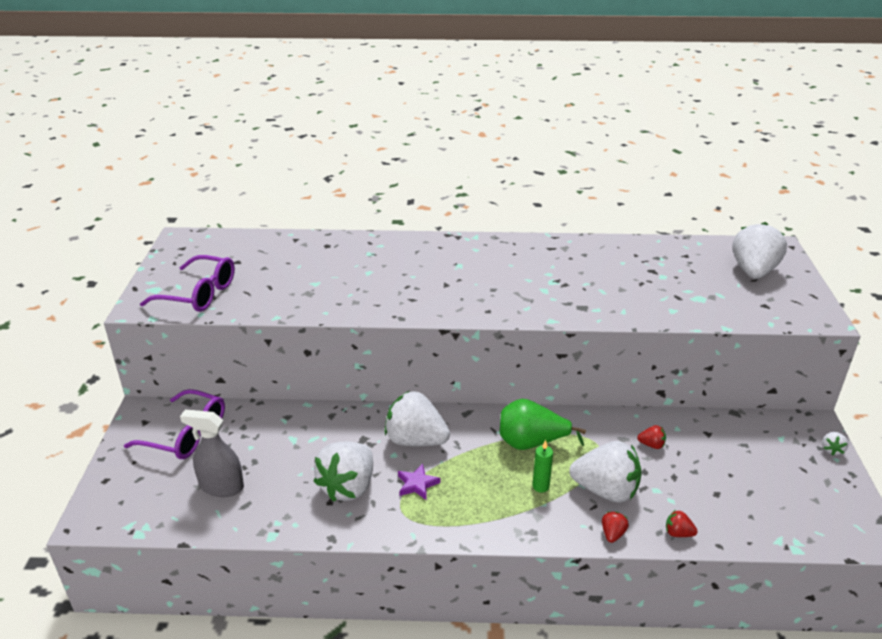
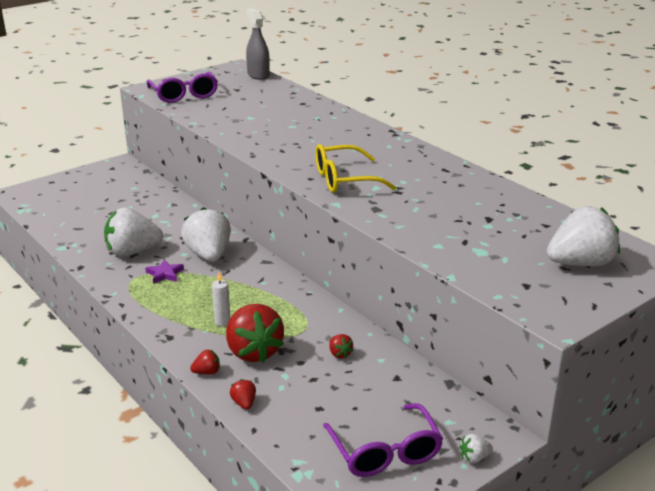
camera: 50 degrees right, 5 degrees down
(185, 434) = (116, 183): purple glasses -> purple glasses (385, 451)
(221, 486) = (85, 214): grey spray bottle -> grey spray bottle (258, 75)
(513, 296) = (345, 180): none -> yellow glasses
(531, 443) = (267, 300): green pear -> none
(540, 486) = (222, 322): green candle -> white candle
(606, 490) = (253, 352): white strawberry -> red strawberry

